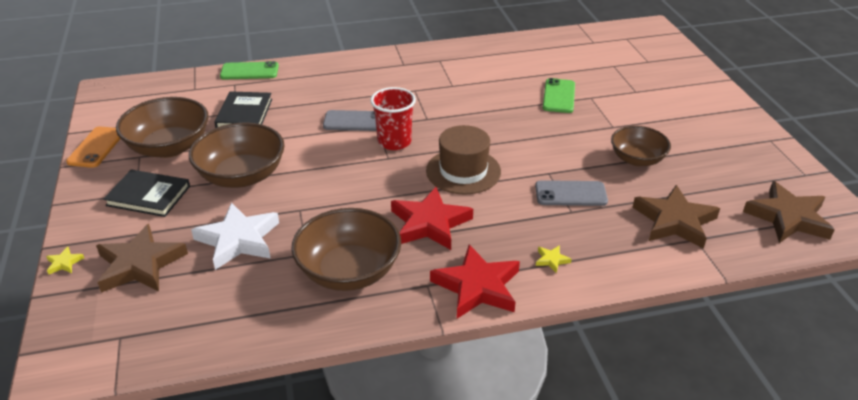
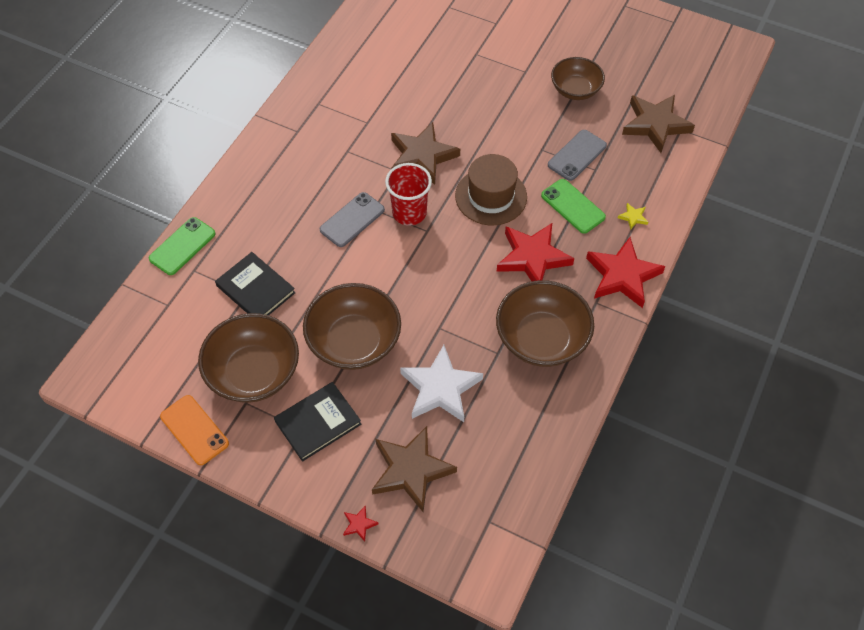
camera: 50 degrees left, 20 degrees up
(64, 263) = (359, 524): yellow star -> red star
(559, 96) = (454, 70): green phone -> green phone (573, 206)
(788, 217) = (703, 68): brown star -> brown star (422, 156)

